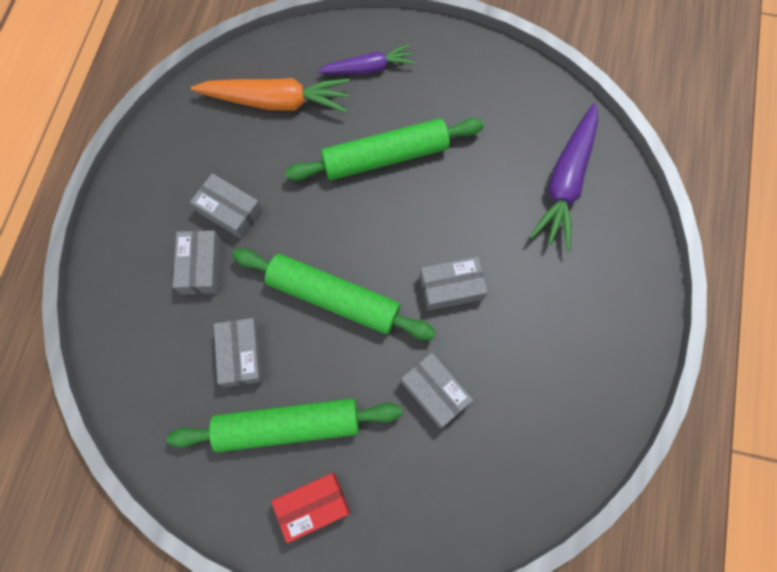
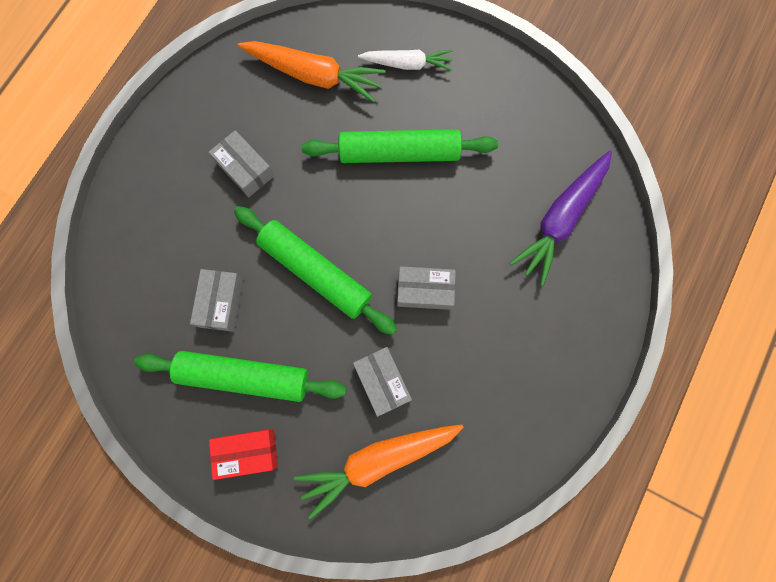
camera: 15 degrees right, 5 degrees up
(201, 266) = (206, 213): grey box -> none
(368, 68) = (407, 64): purple carrot -> white carrot
(454, 475) = (378, 460): none -> orange carrot

